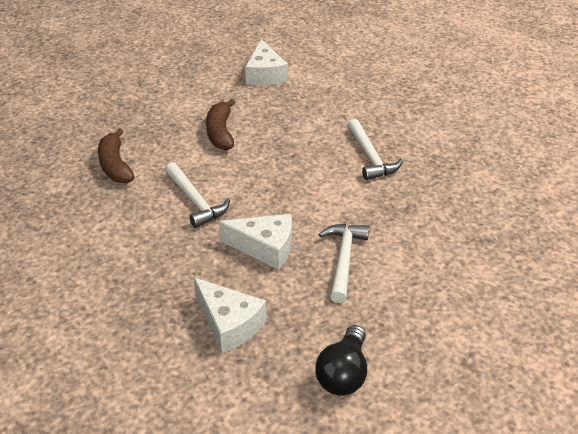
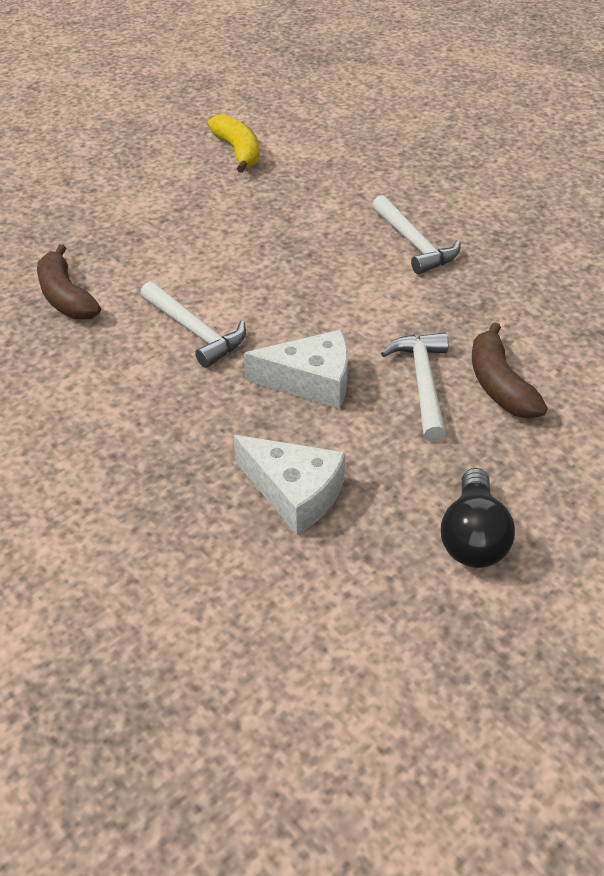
camera: 10 degrees left, 5 degrees up
(220, 132) = (201, 235): brown banana -> brown banana (499, 385)
(265, 74) = (238, 152): white cheese -> yellow banana

